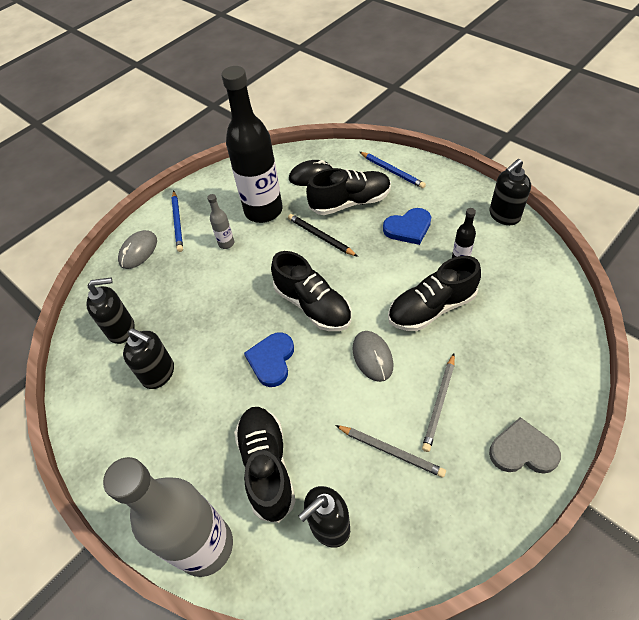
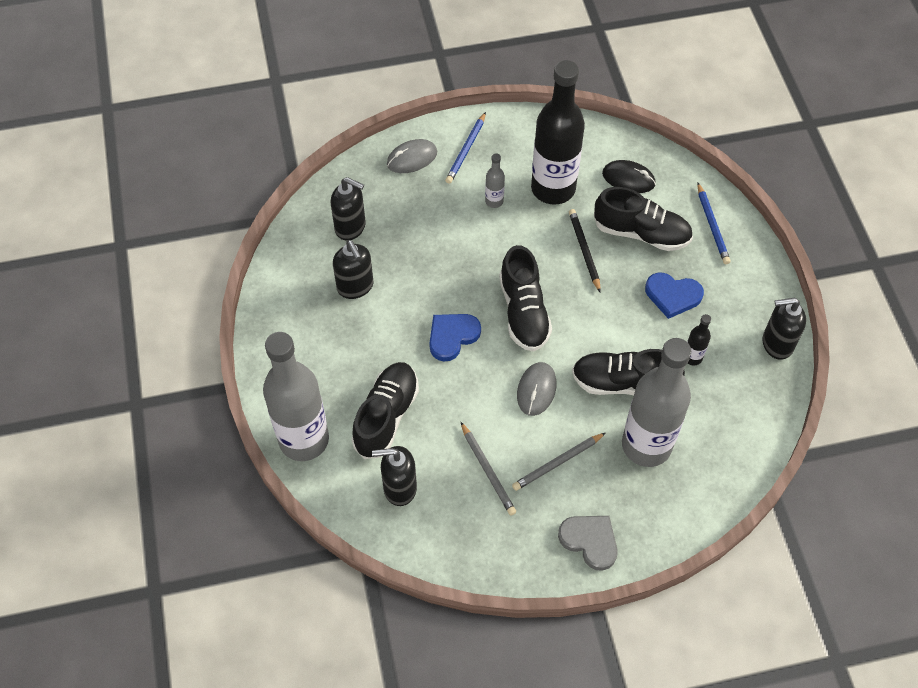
camera: 30 degrees right, 5 degrees up
(490, 342) = (646, 445): none -> grey bottle

